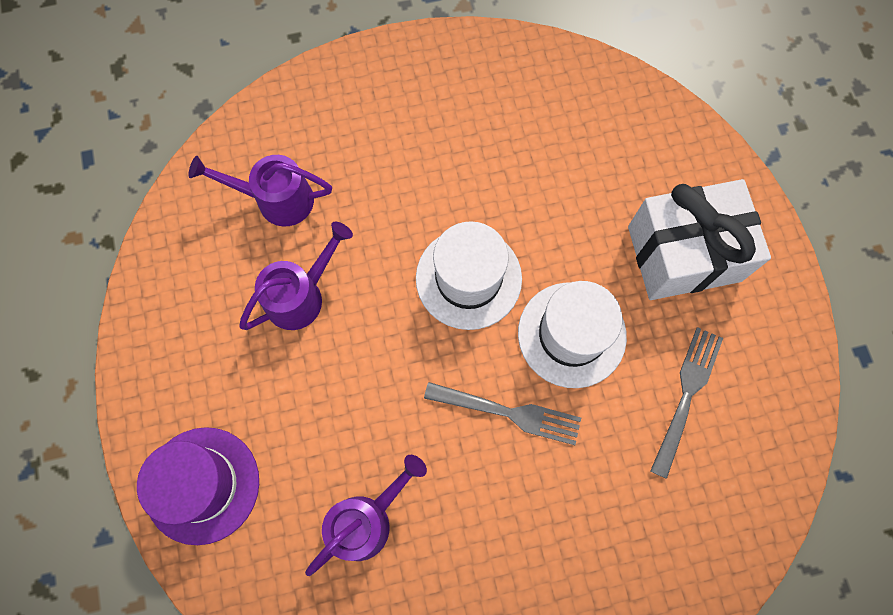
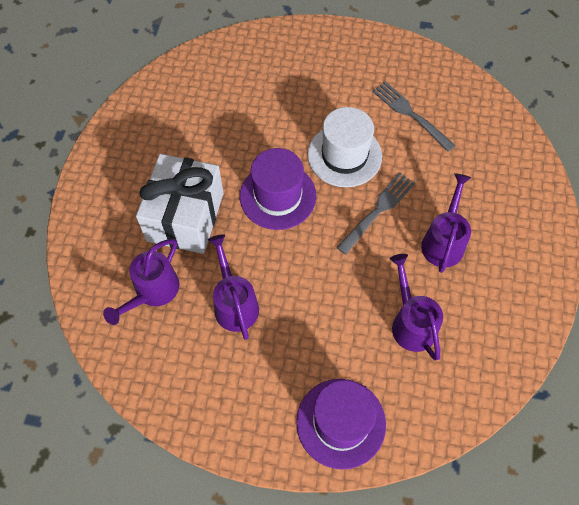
camera: 65 degrees left, 10 degrees down
(468, 278) = (278, 196): white hat -> purple hat
(505, 519) = (444, 241): none -> purple watering can
(684, 253) = (323, 77): white gift -> white gift (185, 217)

